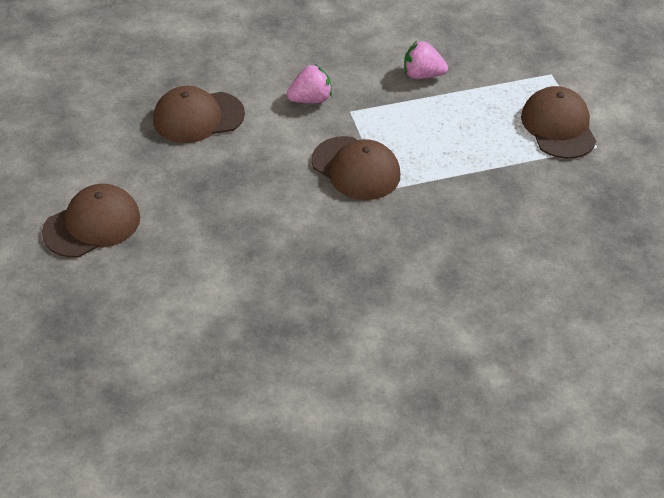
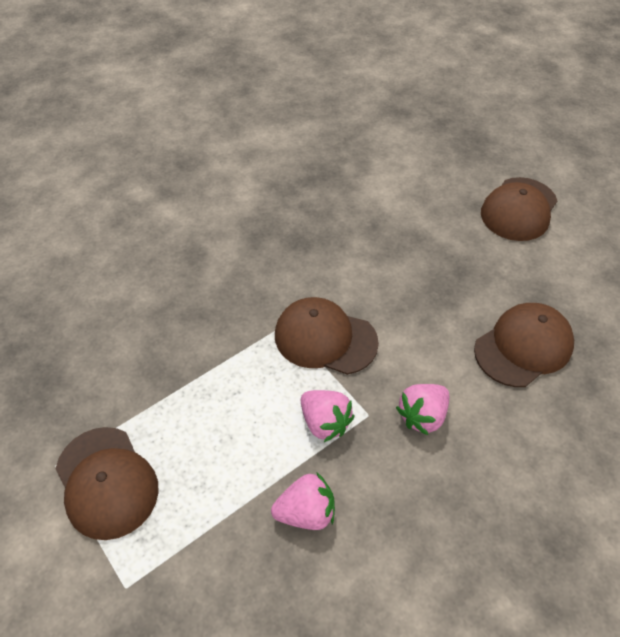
camera: 160 degrees right, 5 degrees up
(385, 115) = (325, 422): none -> pink strawberry

